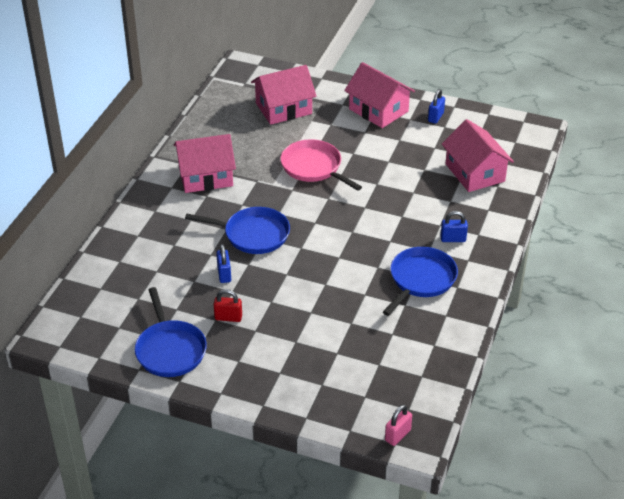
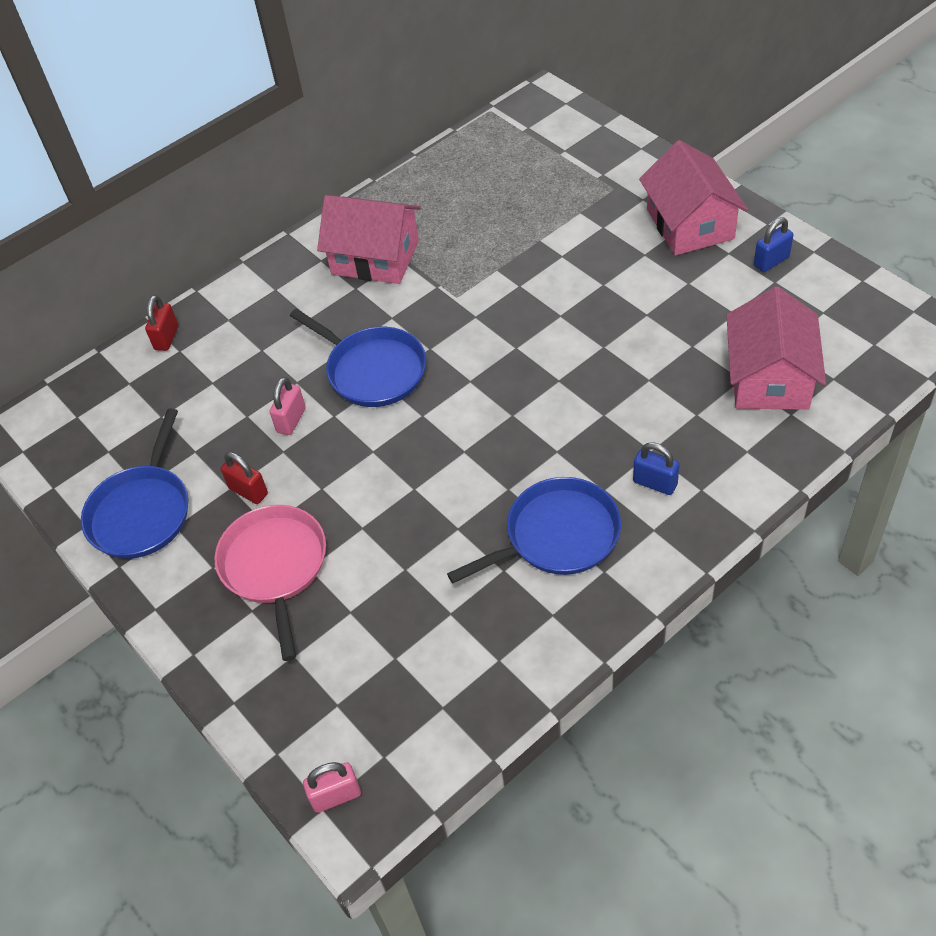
camera: 35 degrees right, 10 degrees up
(105, 257) = (166, 338): none -> red padlock
(224, 274) = (291, 420): blue padlock -> pink padlock
(283, 108) = (553, 182): pink house -> none
(313, 167) = (530, 289): pink pan -> pink pan (275, 566)

